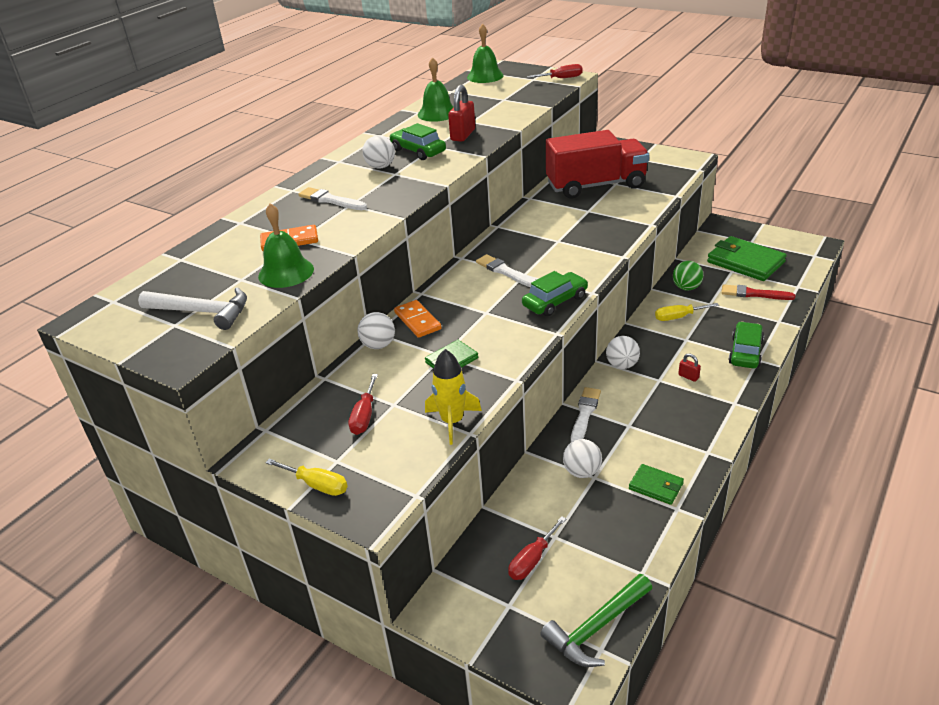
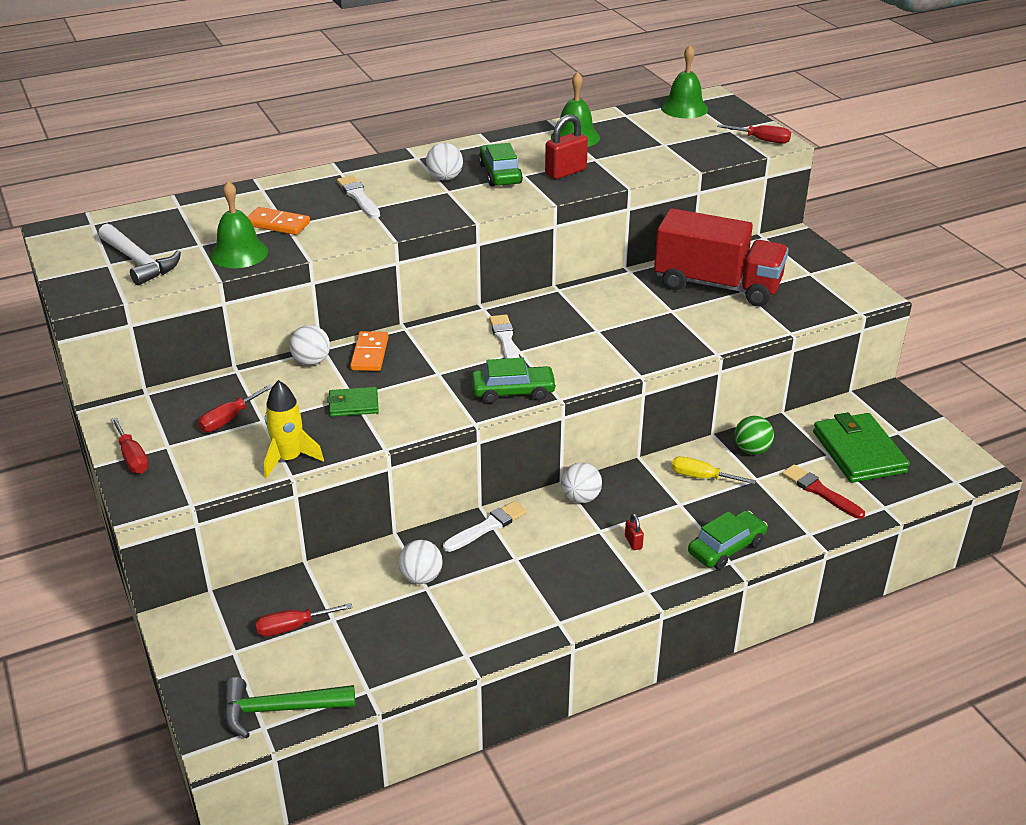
camera: 30 degrees right, 0 degrees up
(317, 485) = (132, 458): yellow screwdriver -> red screwdriver
(656, 486) = (471, 626): green wallet -> none

